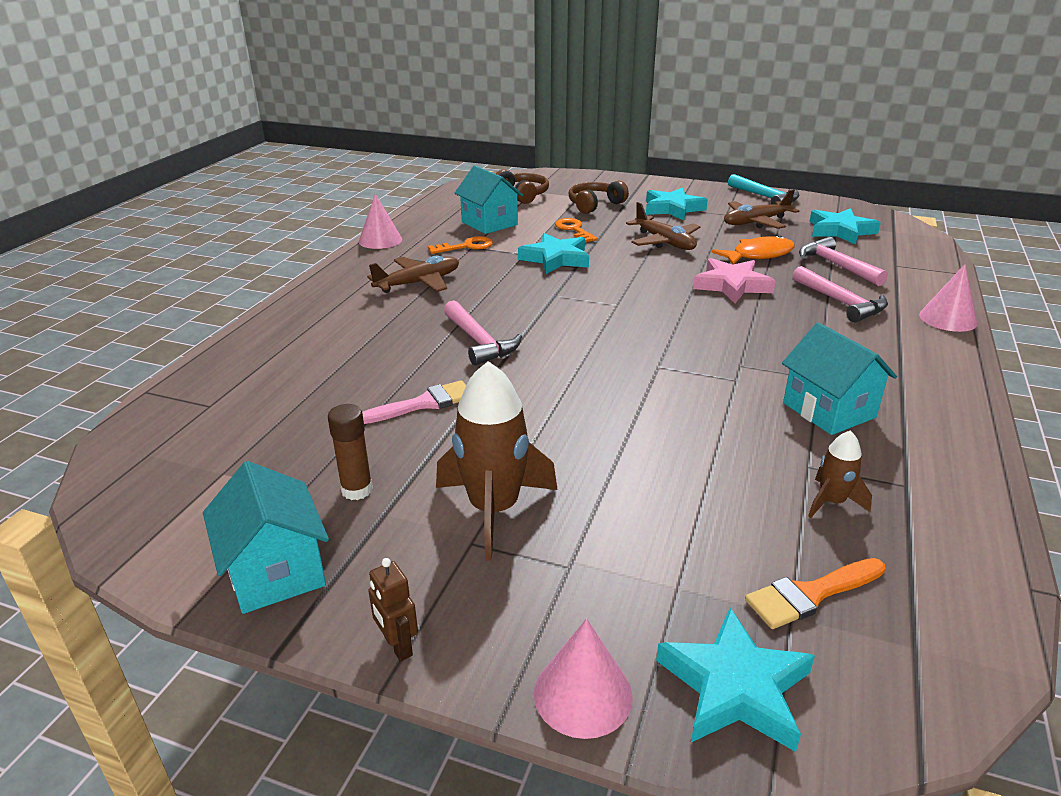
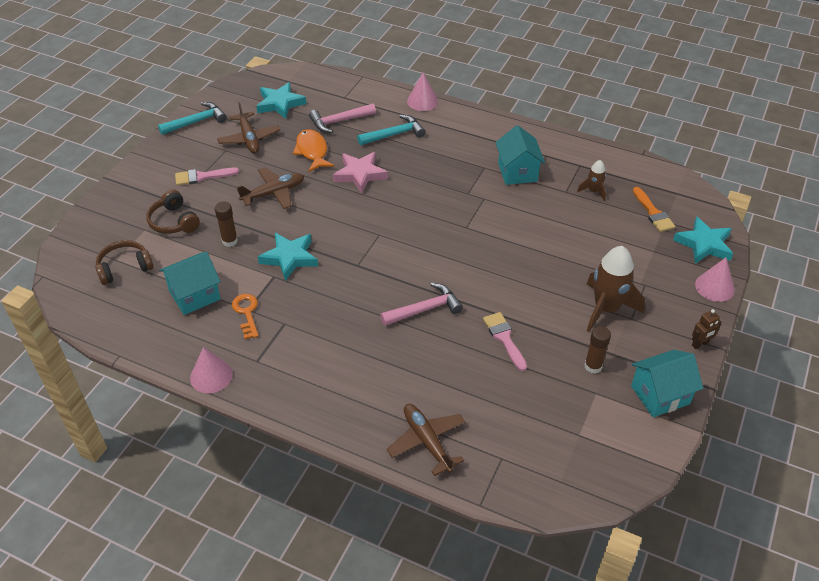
camera: 85 degrees left, 15 degrees up
(418, 283) = (317, 345): brown plane -> brown plane (427, 441)
(574, 230) = (230, 241): orange key -> brown glue stick
(672, 209) = (202, 176): turquoise star -> pink brush
(829, 410) = (517, 172): turquoise house -> turquoise house turned 75 degrees counterclockwise
(841, 302) = (394, 134): pink hammer -> turquoise hammer

